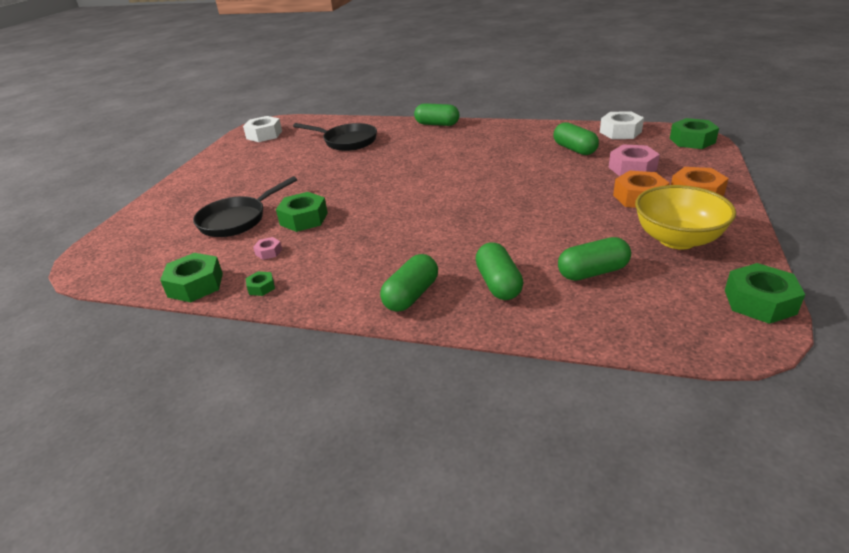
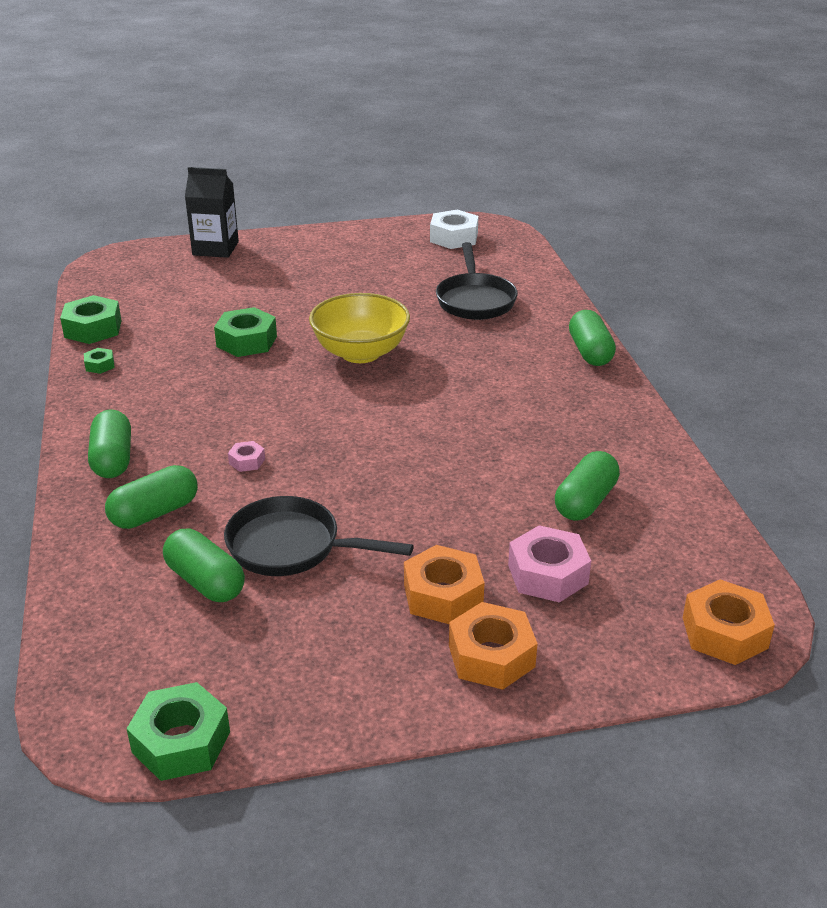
camera: 60 degrees right, 0 degrees up
(146, 213) = (215, 248): none -> black carton
(237, 220) = (225, 302): black pan -> black pan (291, 547)
(268, 252) = (167, 345): pink nut -> pink nut (247, 461)
(411, 295) = (113, 459): green capsule -> green capsule turned 75 degrees clockwise
(620, 132) = (700, 540): white nut -> none
(677, 239) = (324, 648): yellow bowl -> yellow bowl (360, 353)
(692, 140) = (724, 632): green nut -> orange nut

